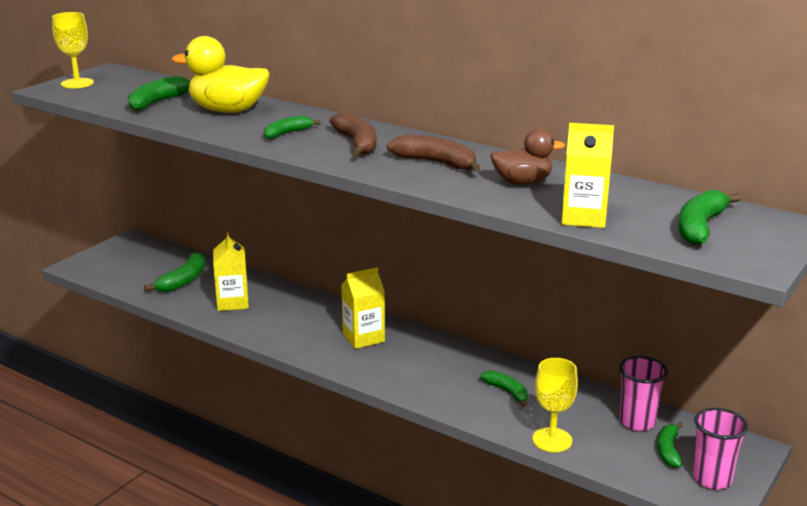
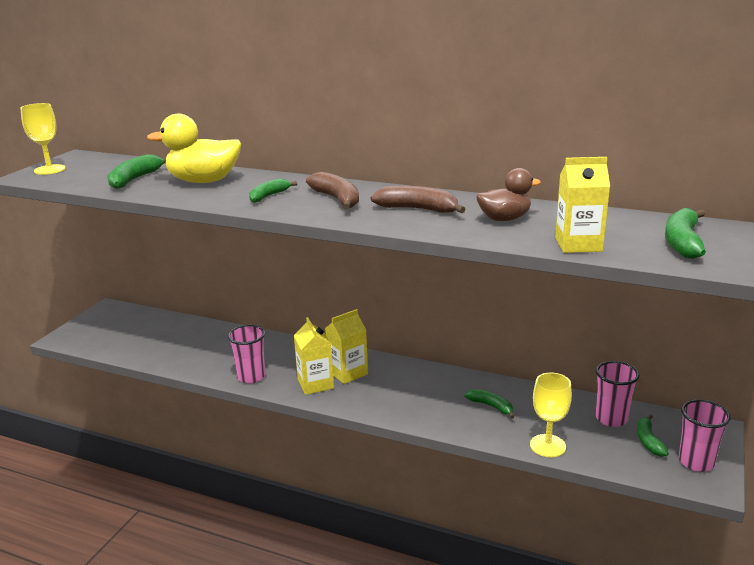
camera: 10 degrees left, 0 degrees up
(183, 281) = (168, 340): green banana -> none
(232, 302) = (219, 355): yellow carton -> yellow carton (315, 384)
(259, 329) = (251, 377): none -> pink cup

